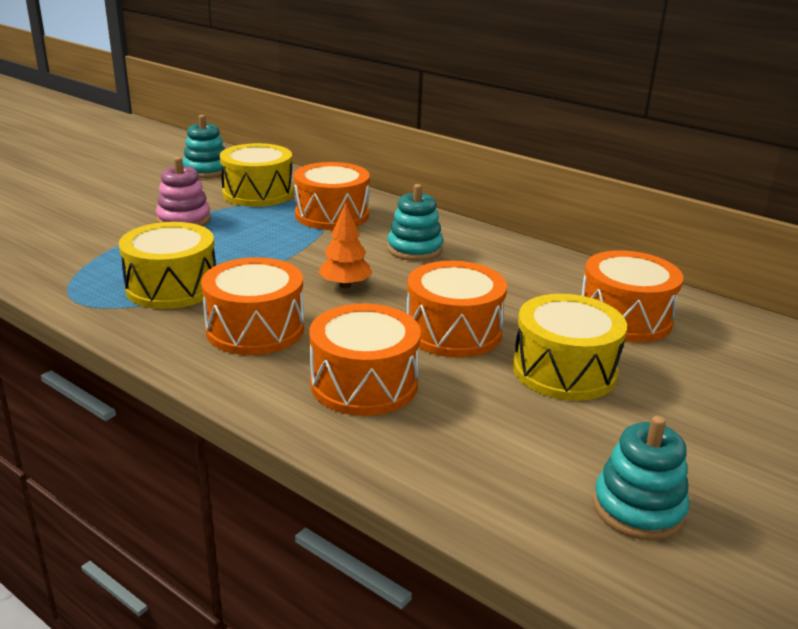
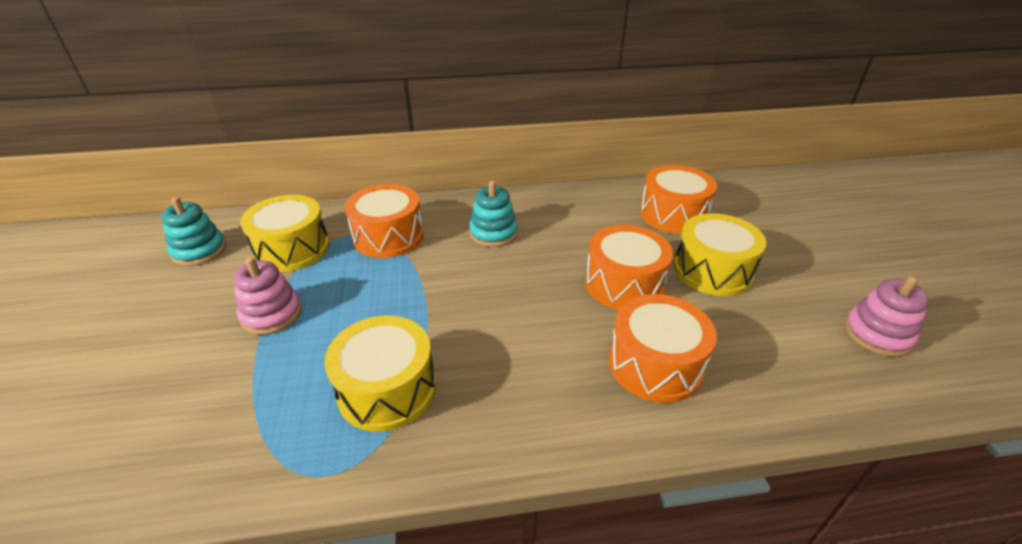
camera: 45 degrees left, 10 degrees up
(255, 329) = (518, 377): orange drum -> none
(345, 285) = (505, 293): orange tree -> none
(638, 508) = (877, 334): turquoise stacking toy -> pink stacking toy

